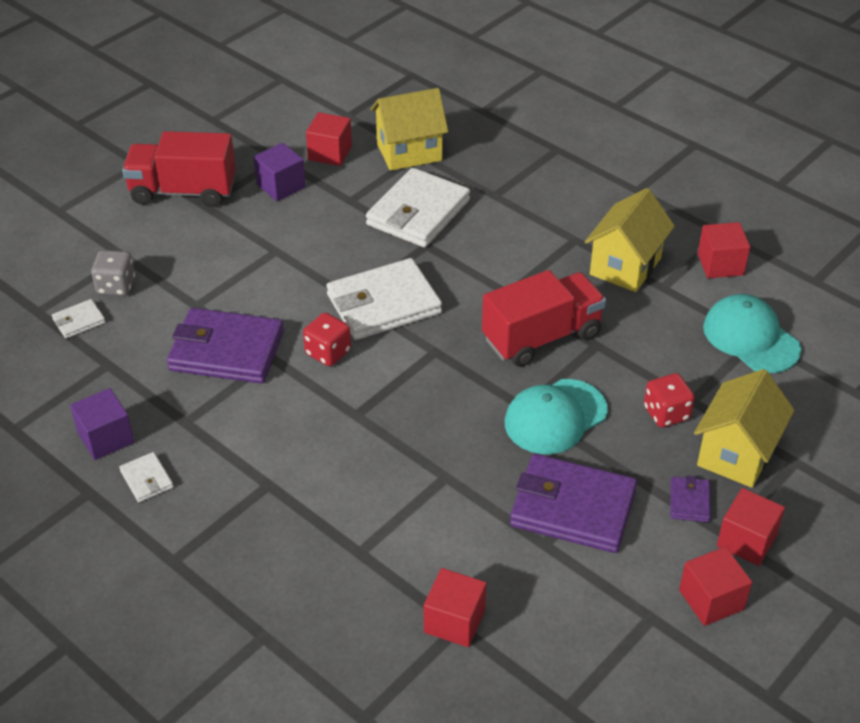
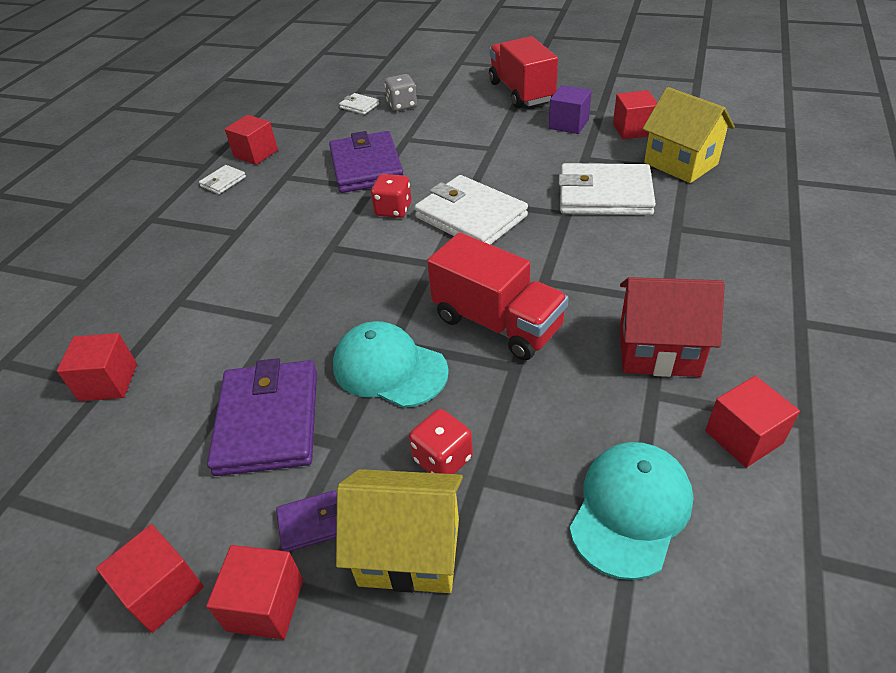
camera: 70 degrees right, 0 degrees up
(106, 438) = (256, 154): purple cube -> red cube
(625, 266) = (658, 351): yellow house -> red house

